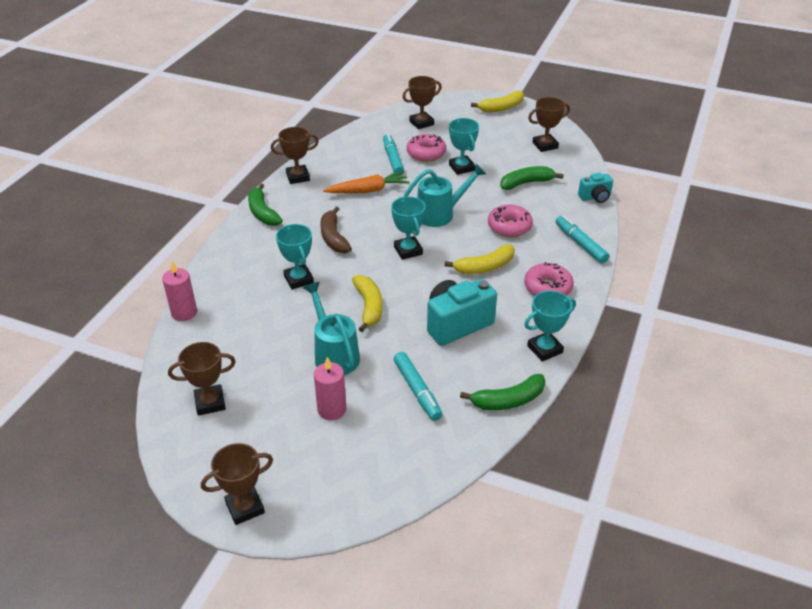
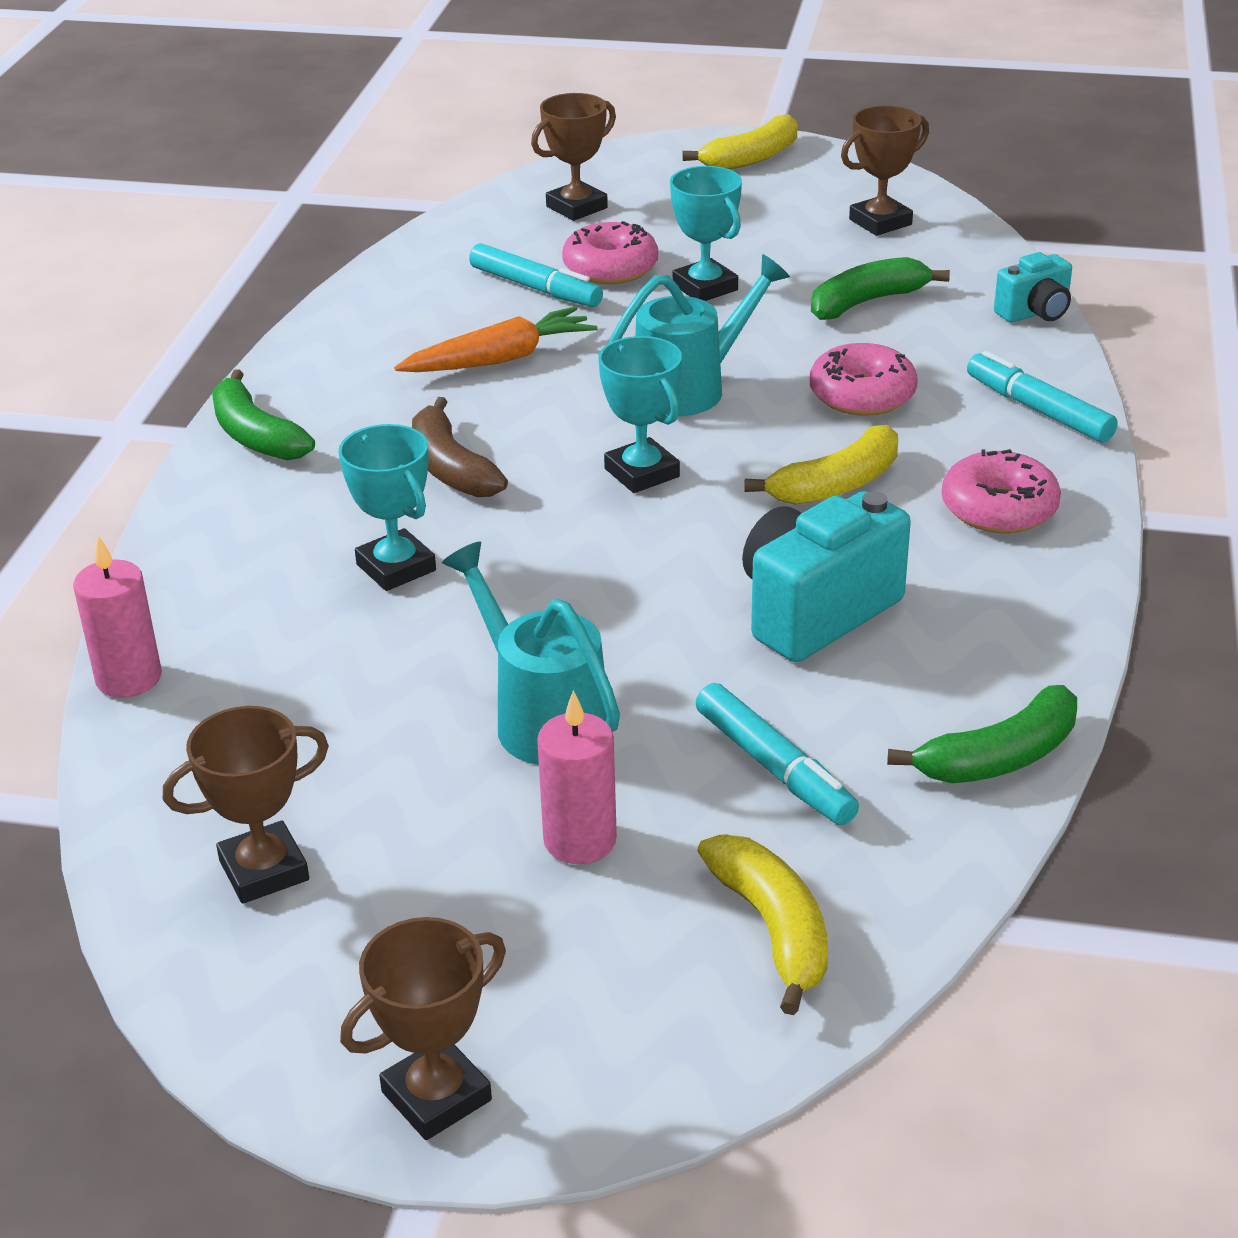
camera: 10 degrees left, 5 degrees down
(298, 177) = (317, 350): brown trophy -> none
(368, 307) = (590, 603): yellow banana -> yellow banana (772, 928)
(393, 159) = (535, 288): turquoise marker -> turquoise marker turned 150 degrees clockwise
(545, 349) = (1042, 637): turquoise trophy -> none

